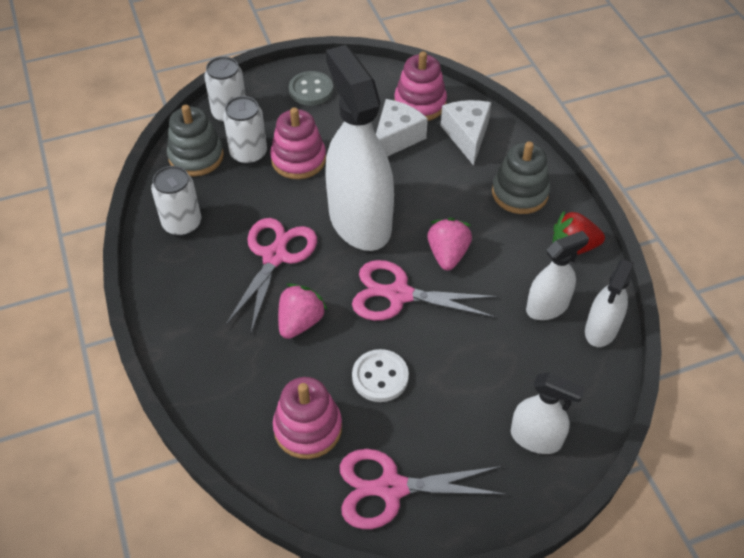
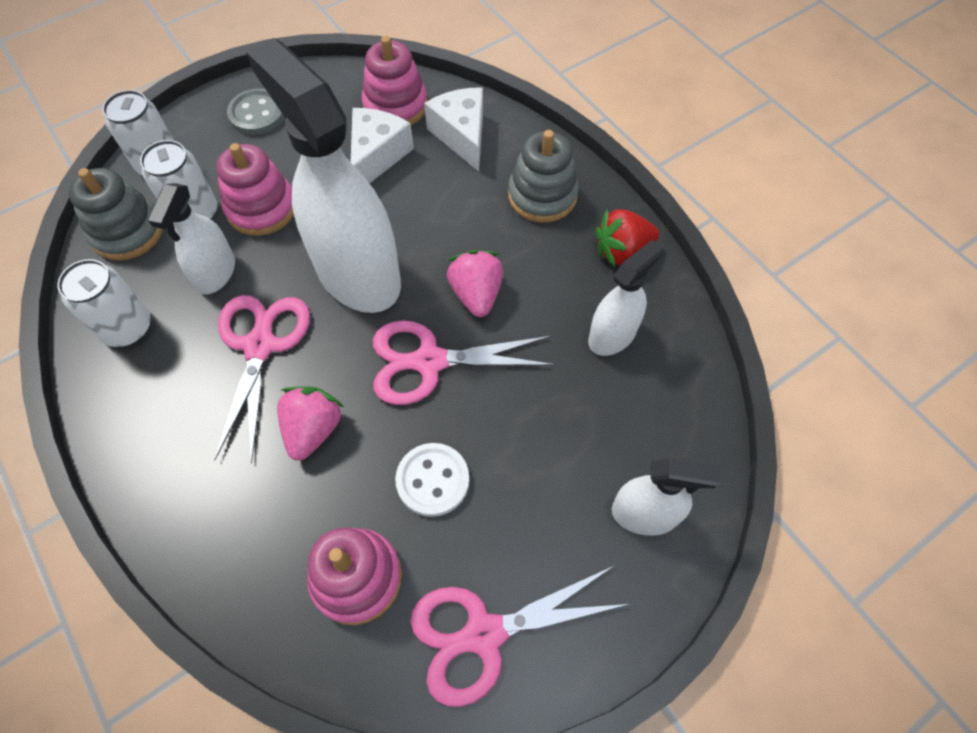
camera: 15 degrees left, 10 degrees up
(601, 329) = (682, 349): white spray bottle -> white spray bottle (216, 273)

